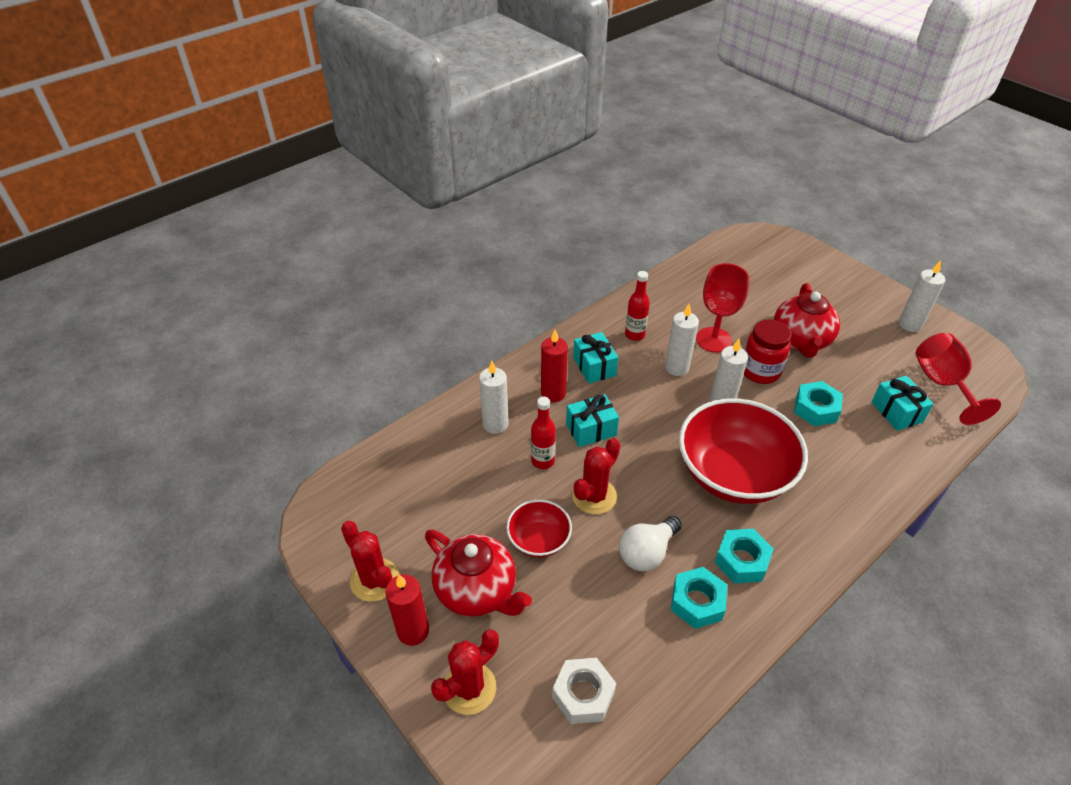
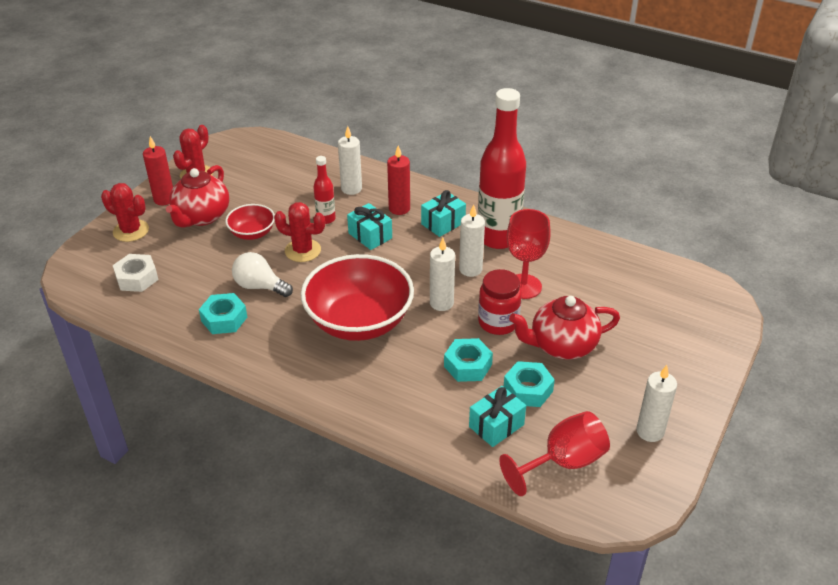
camera: 70 degrees right, 5 degrees down
(634, 335) = (498, 238): red bottle -> red bottle, size x2.19
(741, 560) = (270, 337): turquoise nut -> turquoise nut (528, 389)

